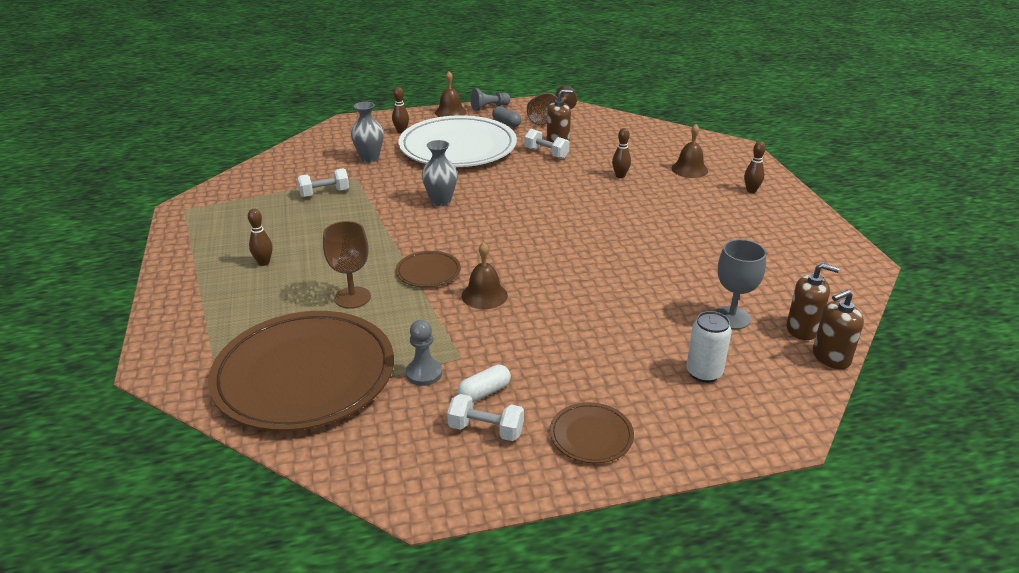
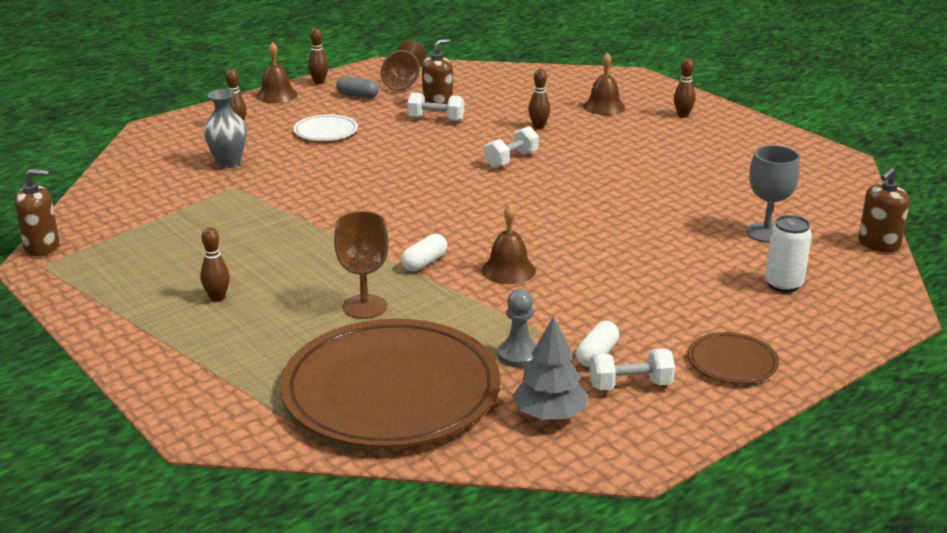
camera: 25 degrees left, 5 degrees down
(324, 193) = (212, 211): white dumbbell -> white dumbbell (511, 160)
(398, 435) = (549, 414): none -> grey tree
(428, 272) = (424, 262): brown plate -> white capsule
(441, 201) = (364, 191): grey vase -> none
(458, 147) = (325, 131): white plate -> white plate, size x0.43
(489, 107) = (319, 82): grey pawn -> brown bowling pin
(802, 329) = (835, 227): brown soap dispenser -> brown soap dispenser (42, 247)

